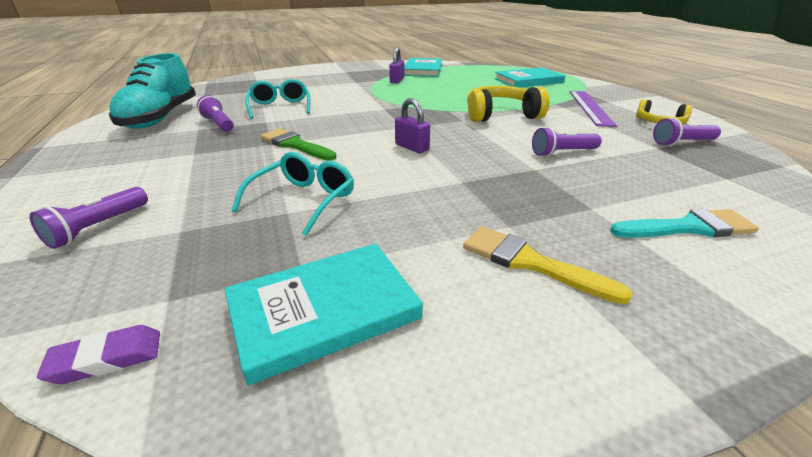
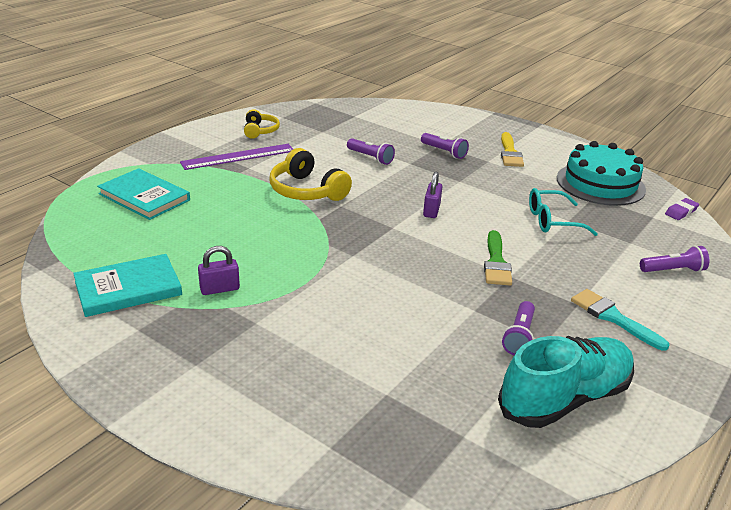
camera: 125 degrees left, 0 degrees up
(107, 358) = (681, 212): purple eraser -> purple eraser turned 75 degrees counterclockwise
(280, 107) = (426, 327): turquoise glasses -> none
(323, 310) = (600, 184): turquoise book -> turquoise cake
(682, 143) = (303, 124): purple flashlight -> purple flashlight (444, 152)
(688, 227) = (431, 125): turquoise brush -> turquoise brush (613, 317)

